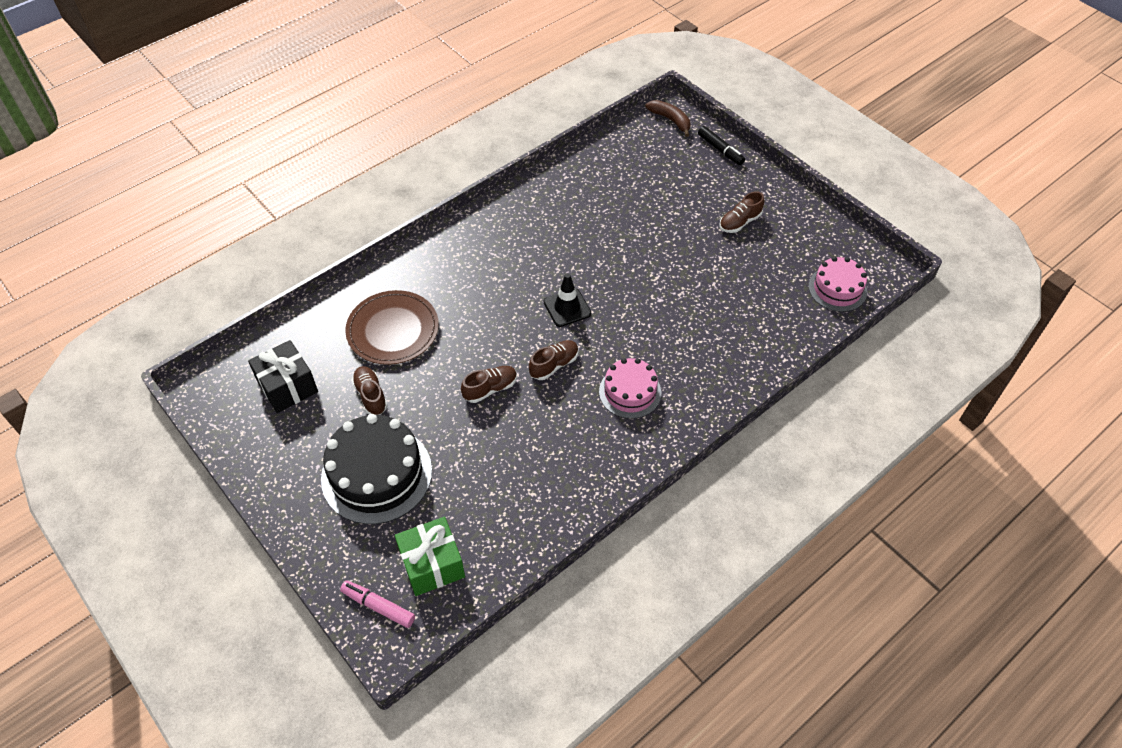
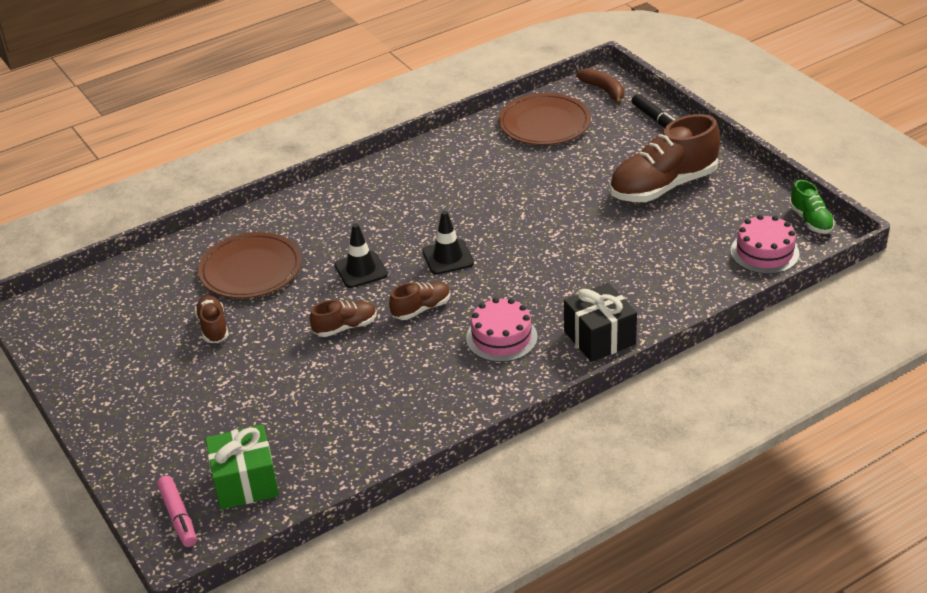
camera: 10 degrees right, 15 degrees down
(287, 387) = (126, 315): black gift -> black gift (599, 338)
(376, 474) = (203, 398): black cake -> none
(378, 606) = (178, 516): pink marker -> pink marker turned 150 degrees counterclockwise
(492, 325) = (361, 270): none -> black traffic cone
(625, 158) = (544, 123): none -> brown plate
(739, 222) = (663, 186): brown shoe -> brown shoe, size x2.03
(870, 253) = (810, 221): none -> green shoe

